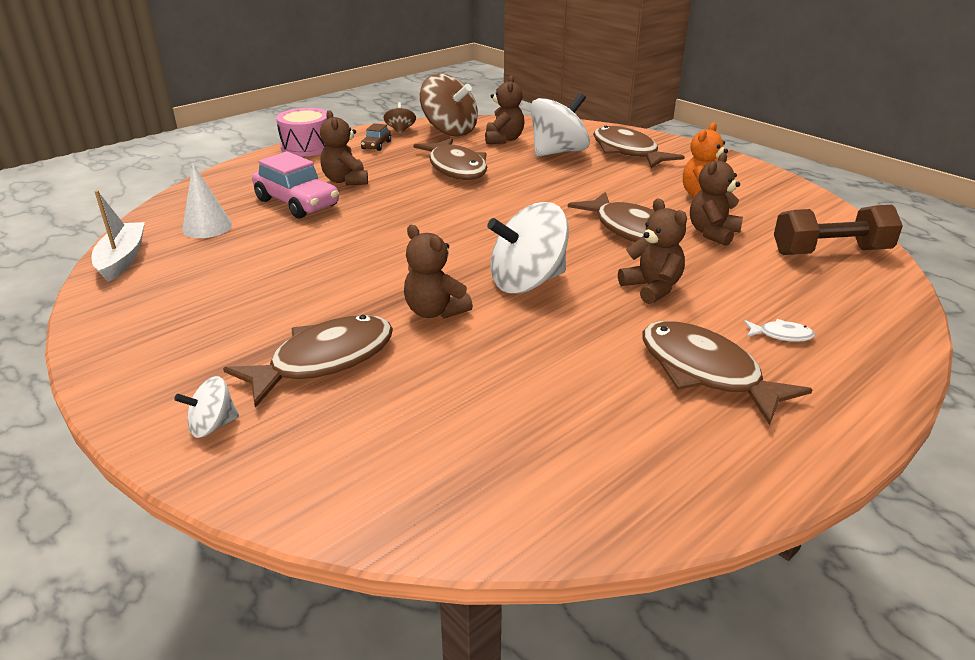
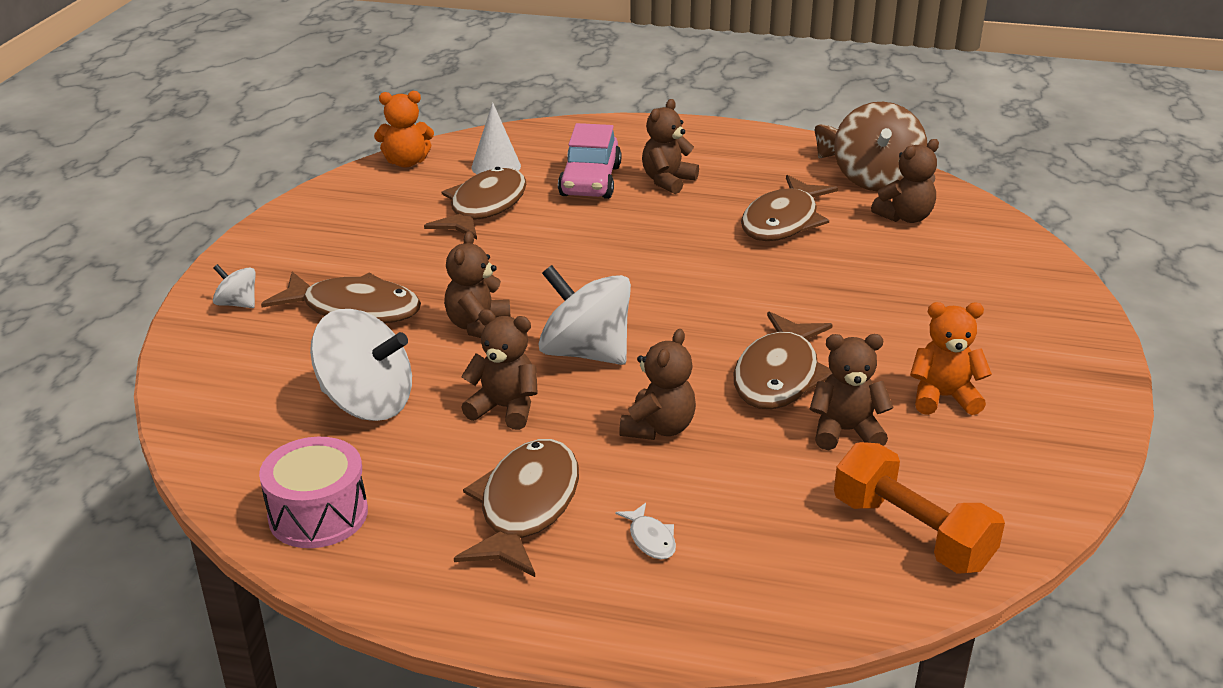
camera: 55 degrees right, 0 degrees up
(122, 259) = (406, 162): white boat -> orange teddy bear
(307, 147) = (713, 130): pink drum -> pink drum (318, 514)
(376, 145) = (772, 159): brown car -> none
(558, 152) = (924, 261): white spinning top -> white spinning top (367, 403)
(565, 338) = (505, 408): none -> brown teddy bear
(627, 152) = (1003, 304): brown fish -> brown fish (484, 207)
(830, 252) = (911, 533): brown dumbbell -> orange dumbbell

